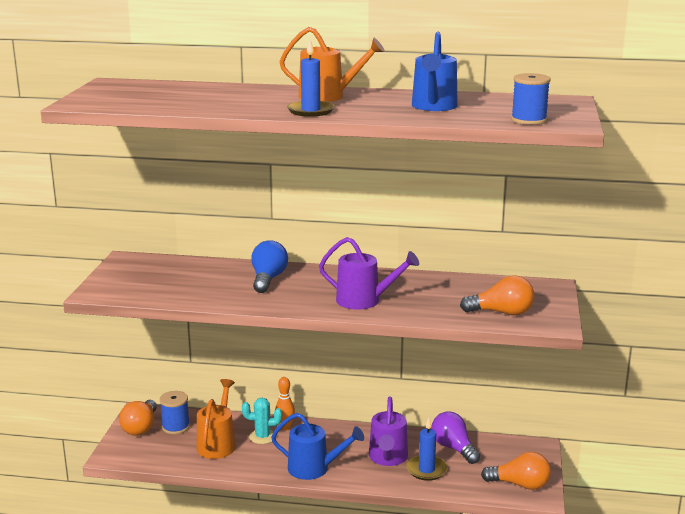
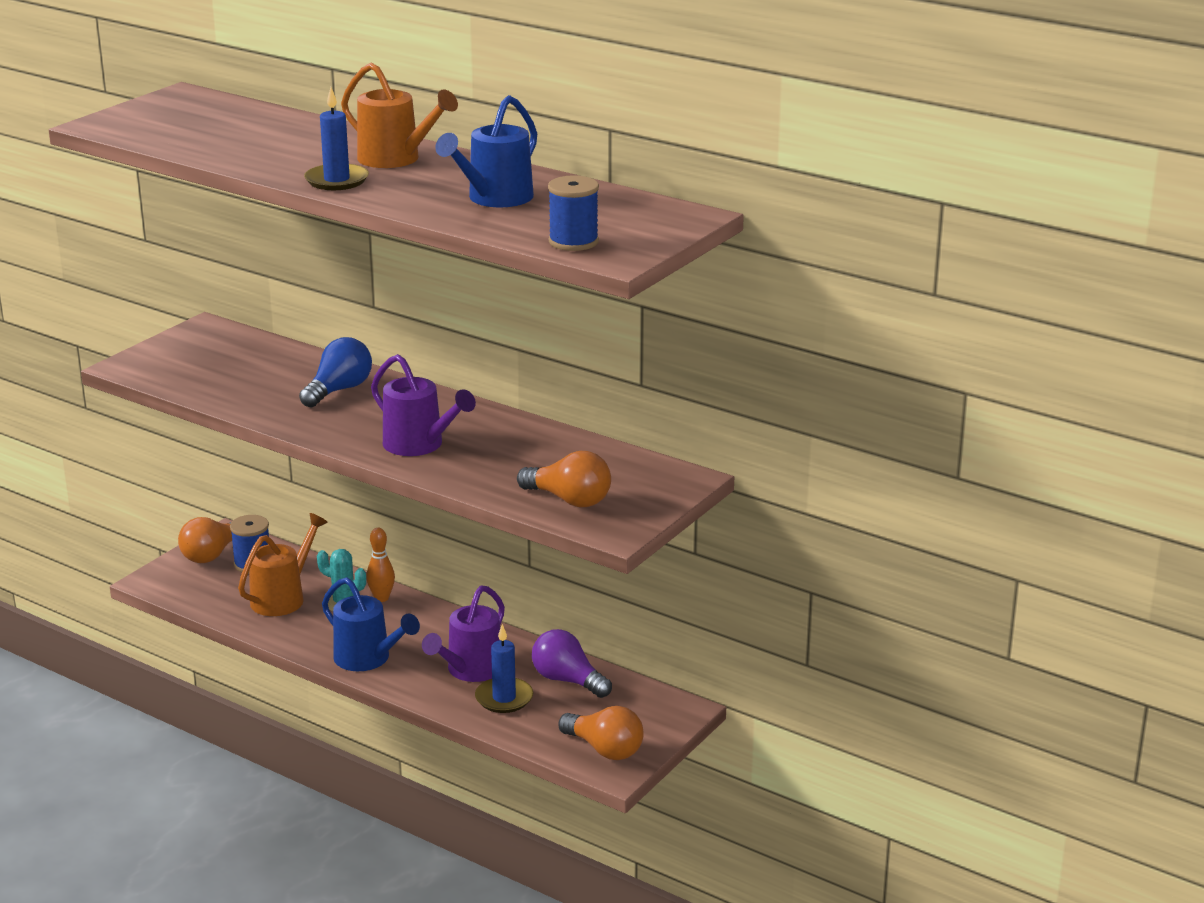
camera: 25 degrees right, 5 degrees up
(453, 448) = (567, 680): purple light bulb -> purple light bulb turned 45 degrees counterclockwise

